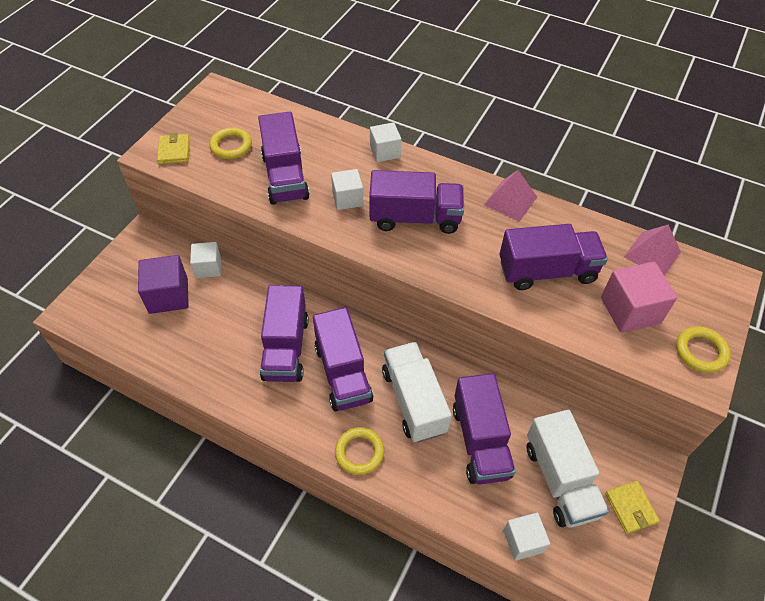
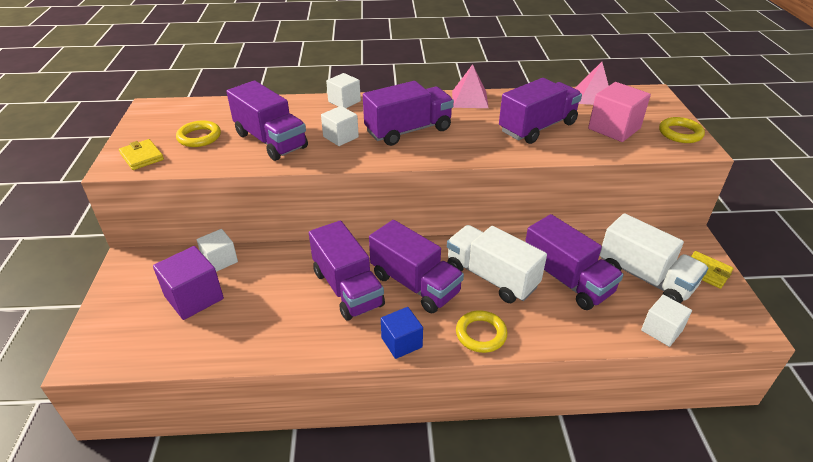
camera: 30 degrees left, 15 degrees down
(291, 424) = (401, 342): none -> blue cube

